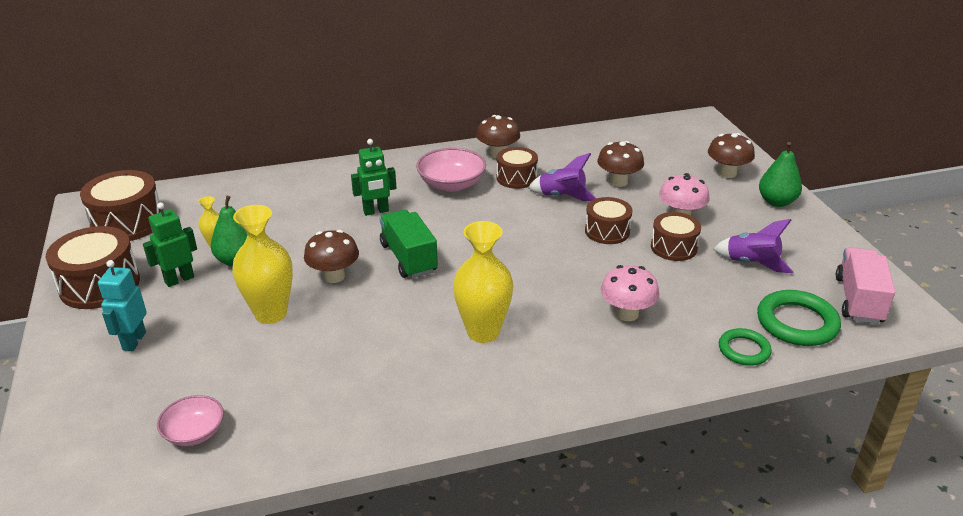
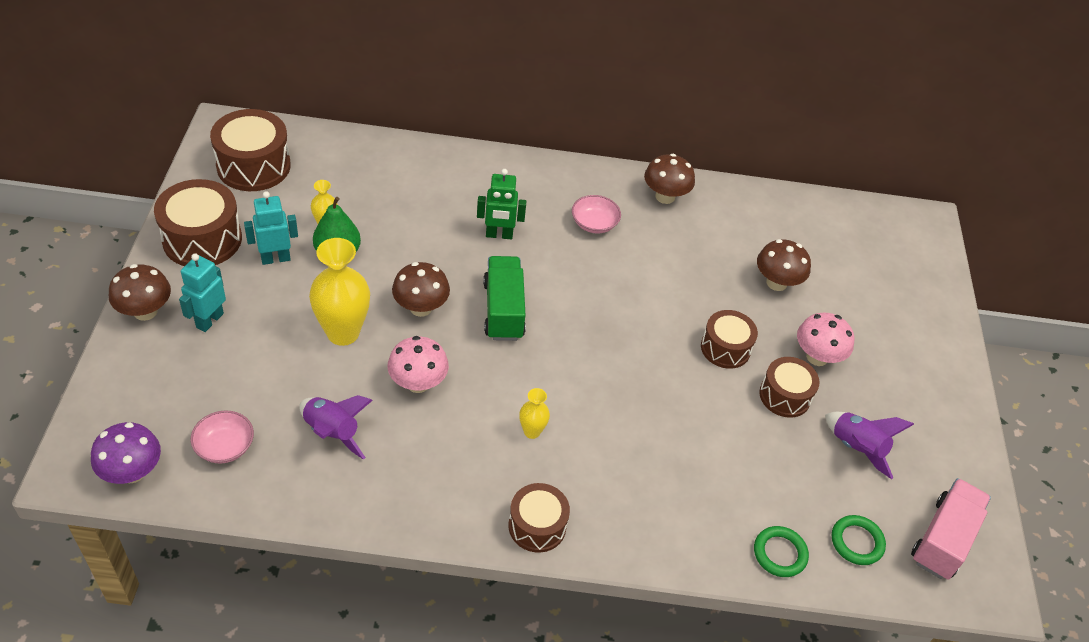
camera: 15 degrees right, 15 degrees up
(103, 484) = (132, 472): none -> purple mushroom
(179, 279) = (275, 258): green robot -> turquoise robot
(451, 184) = (594, 223): pink bowl -> pink bowl, size x0.64
(483, 332) = (532, 431): yellow vase -> yellow vase, size x0.49
(516, 178) = (668, 238): brown drum -> brown drum (537, 526)
(562, 196) = (703, 282): purple rocket -> purple rocket (332, 432)
(627, 314) = (686, 463): pink mushroom -> pink mushroom (418, 383)
(727, 173) = (908, 313): brown mushroom -> brown mushroom (145, 311)
(776, 202) = (939, 374): green pear -> none
(797, 323) = (857, 542): green ring -> green ring, size x0.62

